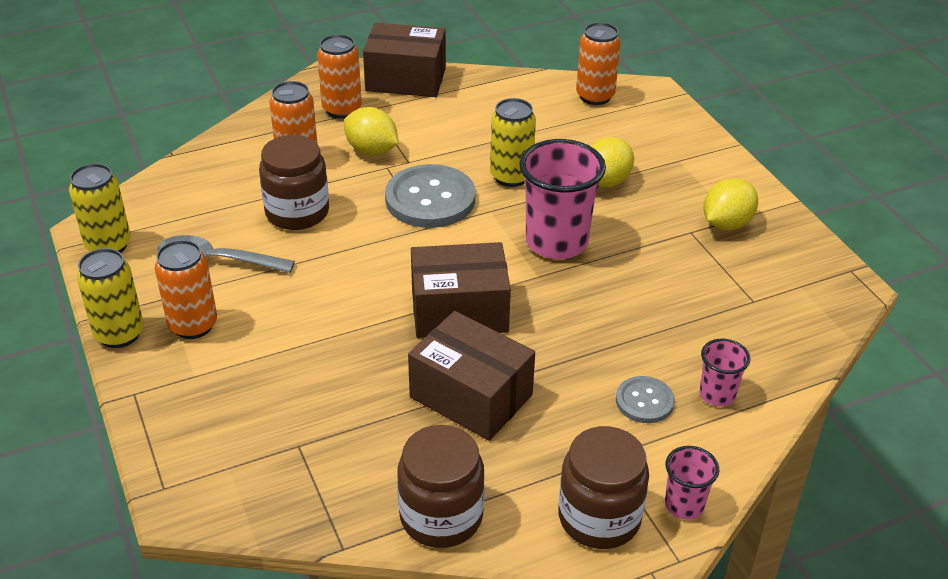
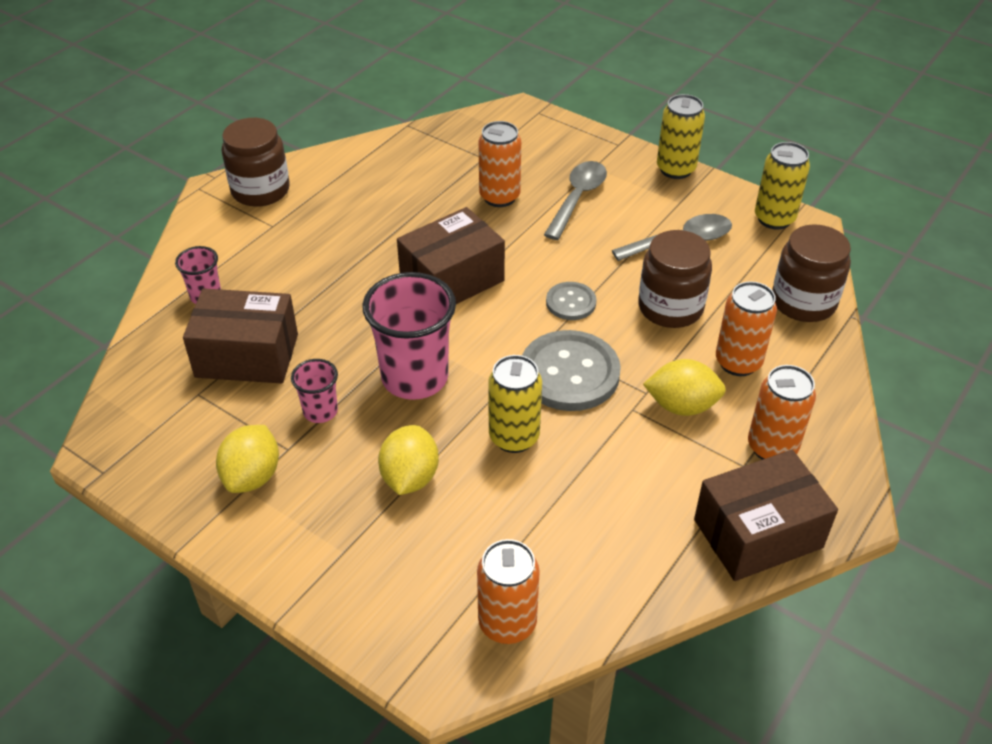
camera: 150 degrees right, 5 degrees up
(193, 325) = (635, 193): orange can -> orange can (499, 197)
(256, 344) = (577, 198): none -> grey spoon
(441, 516) = (361, 156): brown jar -> brown jar (803, 302)
(471, 396) = (394, 225): brown box -> brown box (247, 355)
(644, 401) = (262, 269): grey button -> grey button (571, 302)
(684, 505) = (206, 216): pink cup -> pink cup (320, 411)

